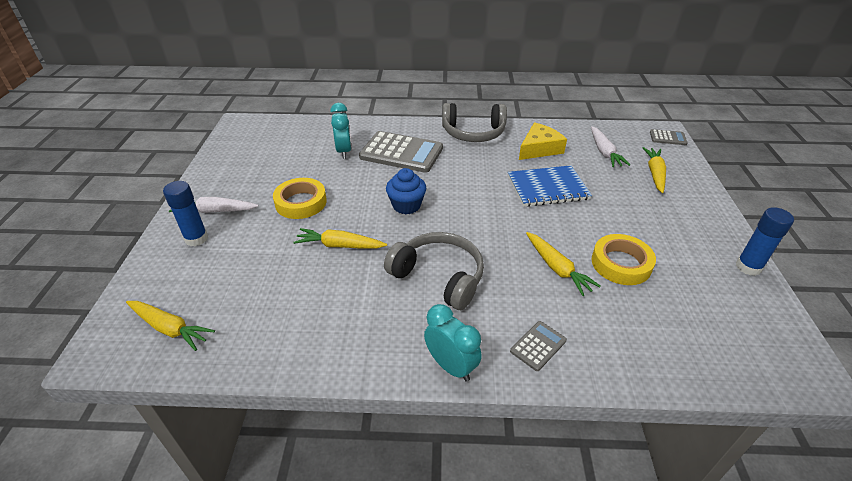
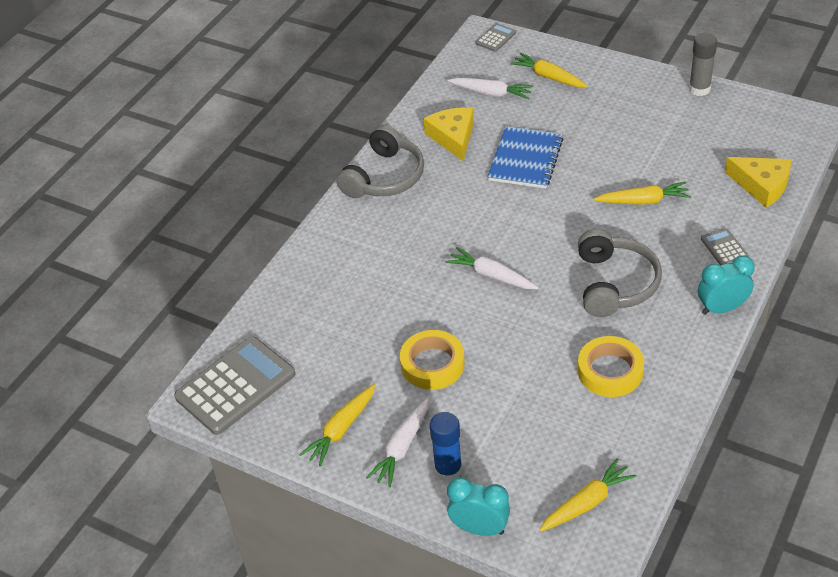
camera: 60 degrees left, 5 degrees up
(340, 245) = (529, 346): yellow carrot -> yellow carrot (341, 429)
(344, 151) = (347, 303): turquoise clock -> turquoise clock (479, 528)
(401, 153) = (385, 251): grey calculator -> grey calculator (235, 386)
(406, 205) = (491, 276): blue cupcake -> white carrot
(438, 277) = (614, 284): grey headphones -> grey headphones turned 120 degrees clockwise
(621, 264) = (658, 159): yellow tape -> yellow tape (610, 371)
(657, 355) = (762, 185): none -> yellow cheese
(748, 267) = (699, 89): blue glue stick -> grey glue stick

